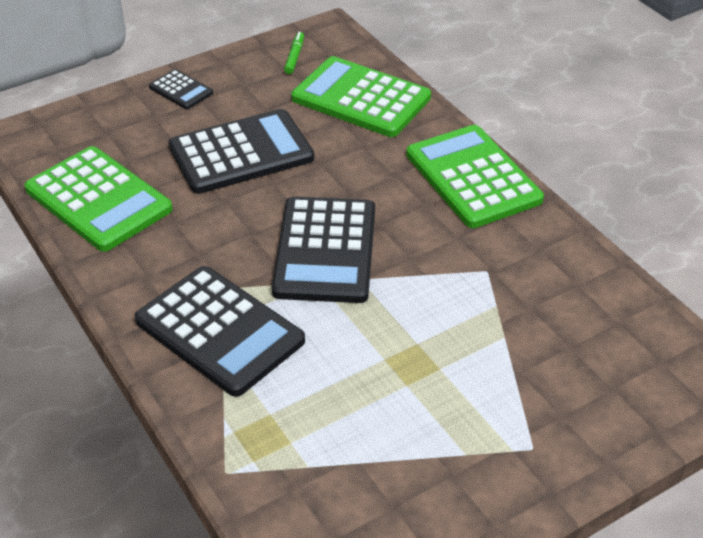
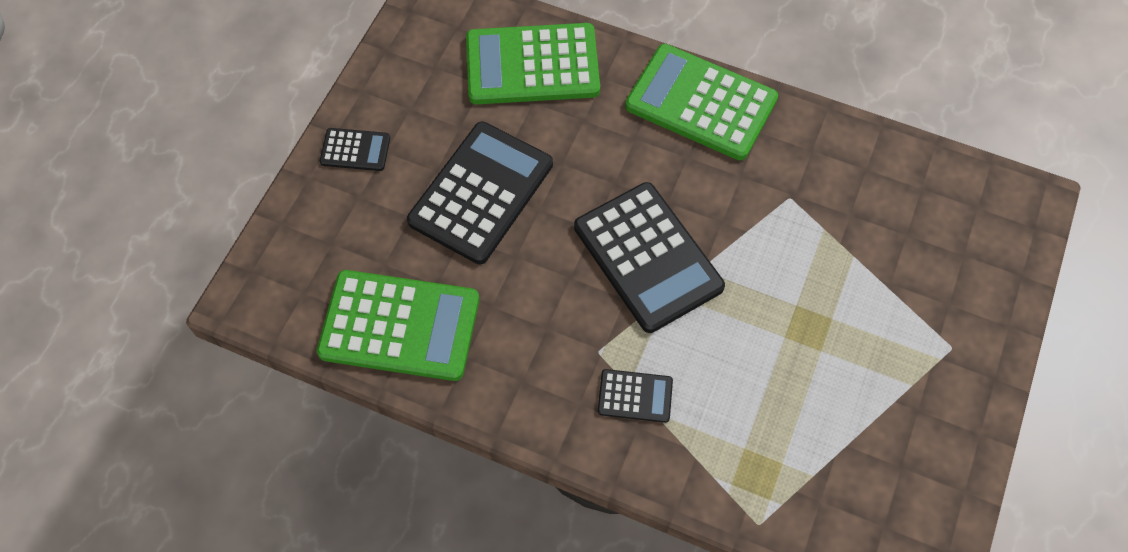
camera: 35 degrees left, 20 degrees up
(219, 331) = (635, 396): black calculator -> black calculator, size x0.48
(294, 57) = (427, 47): green marker -> none

